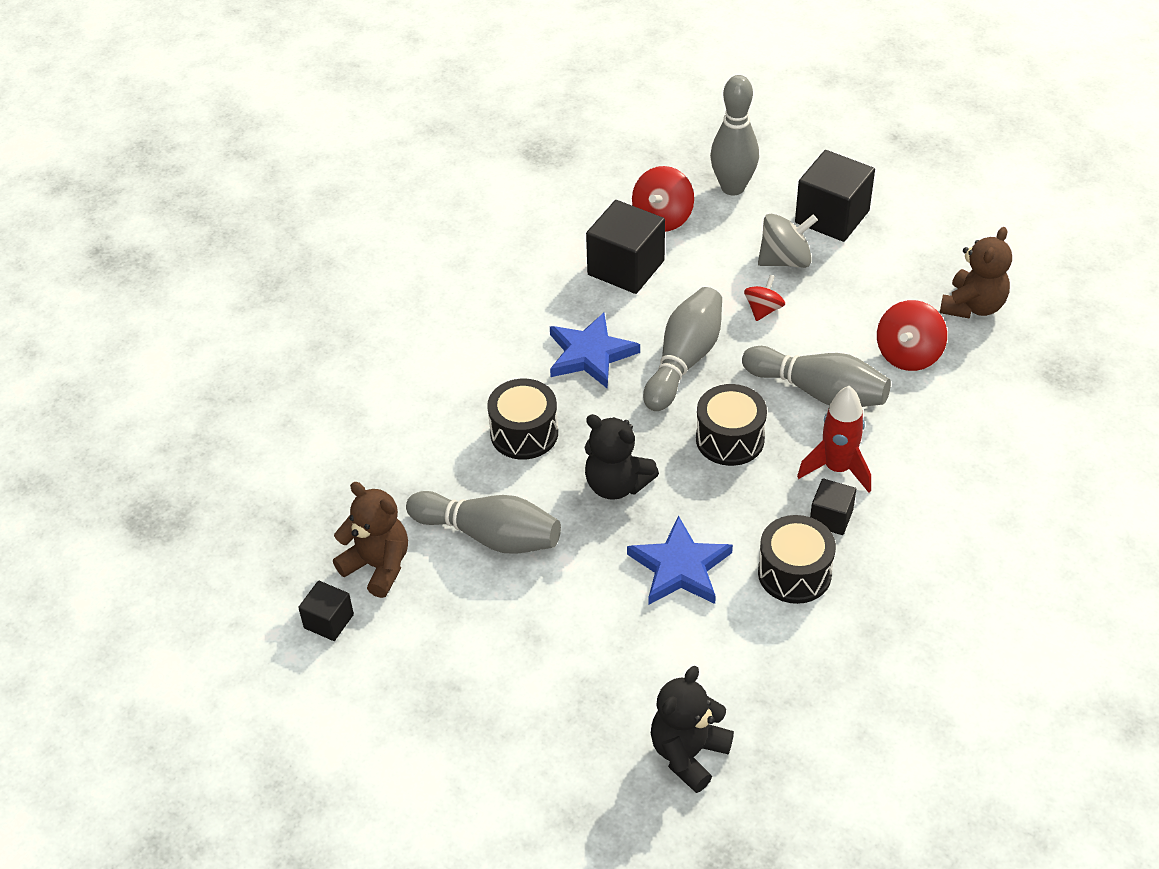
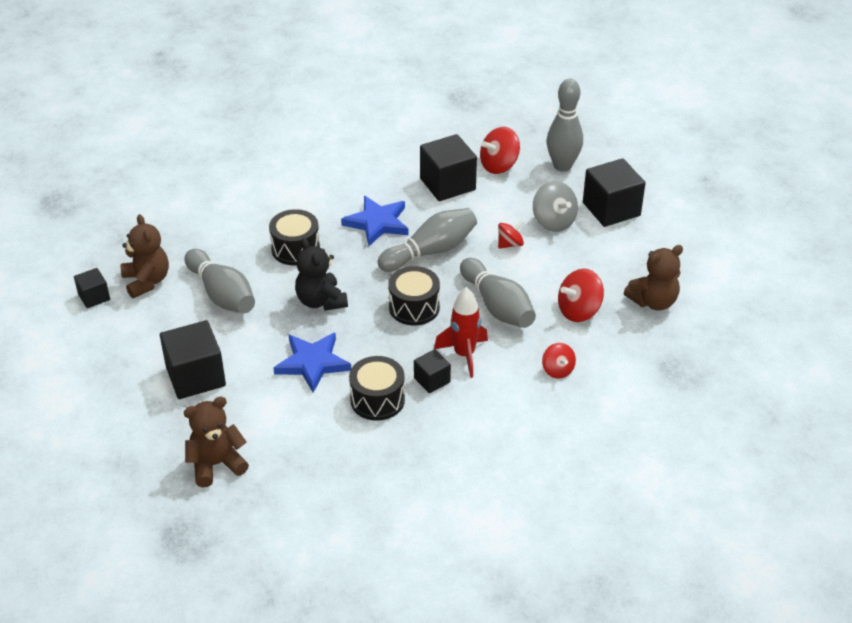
camera: 30 degrees right, 5 degrees down
(558, 657) = (195, 376): none -> black cube
(688, 754) = (216, 464): black teddy bear -> brown teddy bear
(785, 260) = (553, 221): grey spinning top -> grey spinning top turned 45 degrees clockwise
(950, 436) = (557, 370): none -> red spinning top

